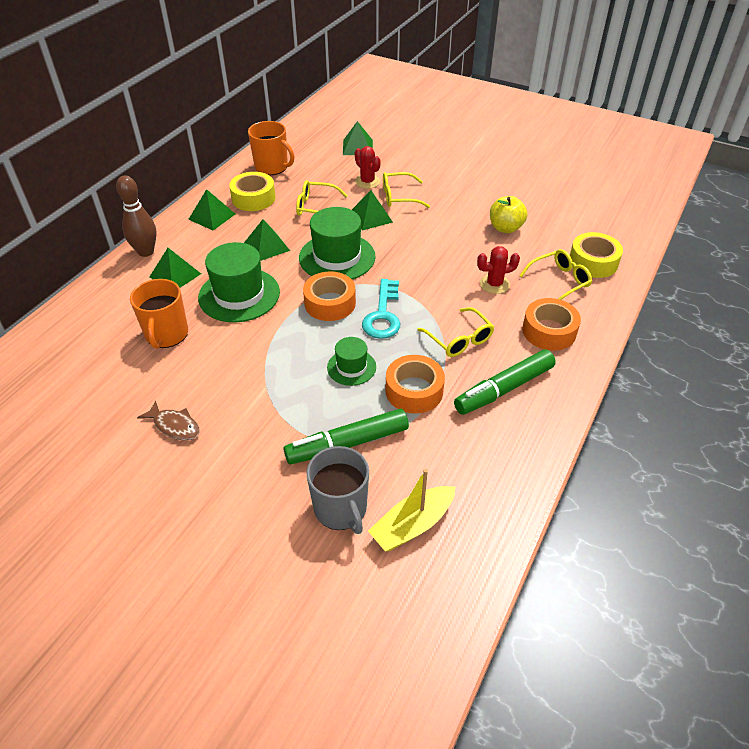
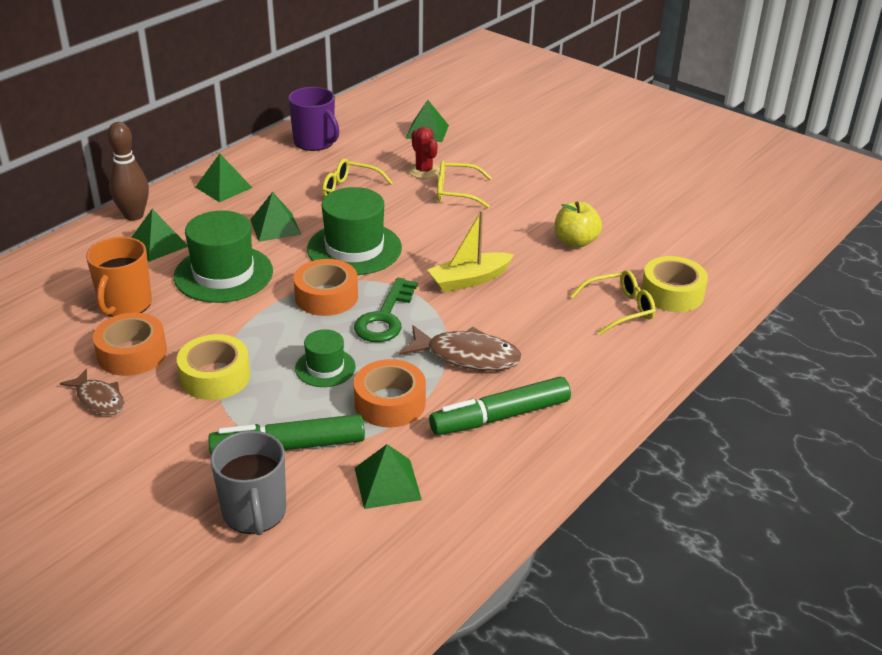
camera: 10 degrees right, 10 degrees down
(253, 198) = (280, 173): yellow tape -> yellow tape (215, 377)
(272, 167) = (315, 142): orange mug -> purple mug
(371, 217) = (412, 210): green pyramid -> green pyramid (387, 483)
(383, 315) = (385, 317): turquoise key -> green key
(412, 525) = (331, 542): yellow boat -> yellow boat (469, 280)
(459, 339) = (467, 356): yellow glasses -> brown fish
(494, 284) = (535, 302): red cactus -> none
(549, 331) = (583, 362): orange tape -> orange tape (132, 353)

